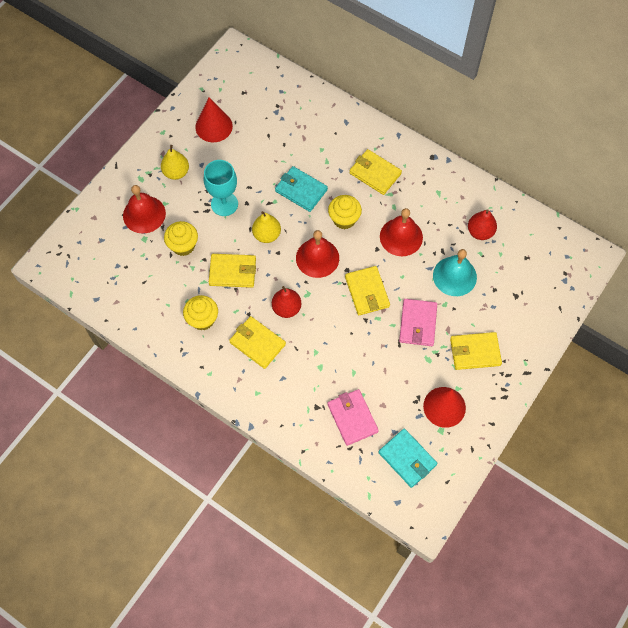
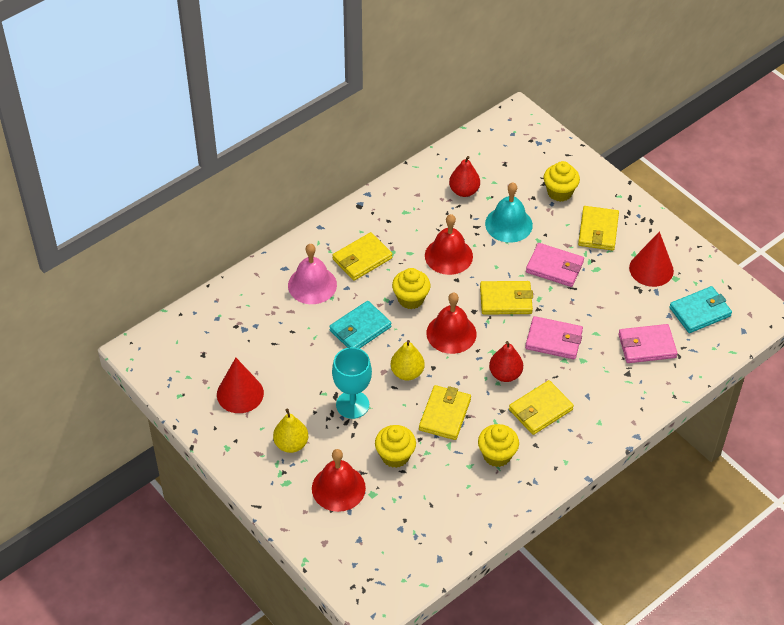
camera: 75 degrees left, 15 degrees down
(335, 145) = (312, 285): none -> pink bell
(335, 339) = (553, 340): none -> pink wallet
(509, 310) = (559, 192): none -> yellow cupcake

